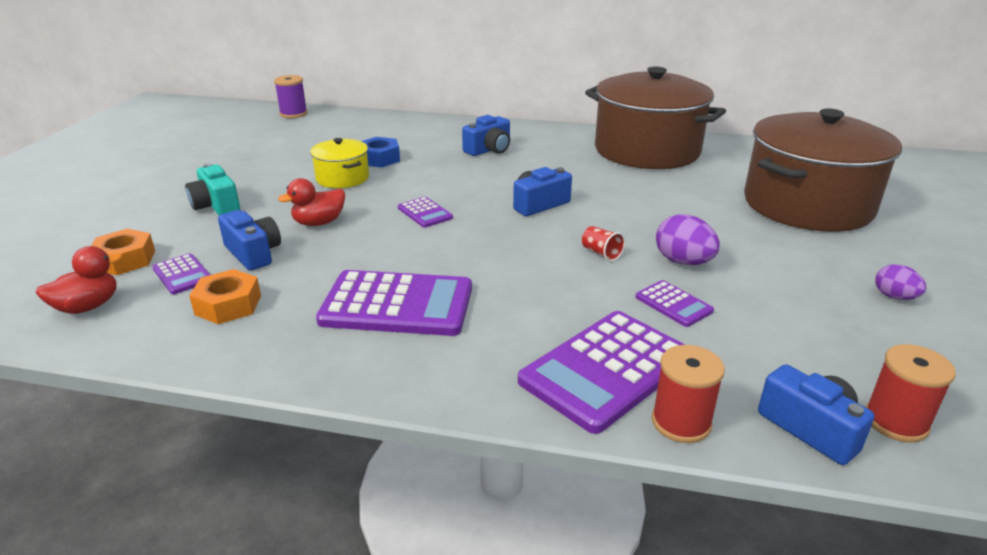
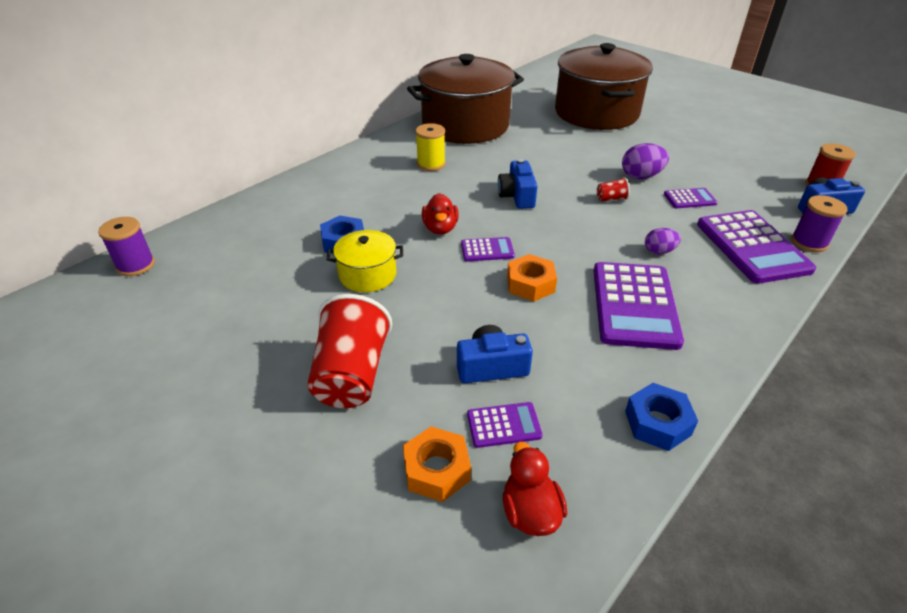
camera: 60 degrees left, 10 degrees up
(214, 349) = (657, 423): none -> blue nut
(216, 205) = (352, 374): turquoise camera -> red cup
(228, 305) = (585, 401): orange nut -> orange nut (530, 284)
(319, 223) = (458, 312): red duck -> red duck (440, 228)
(397, 304) = (634, 305): purple calculator -> purple calculator turned 150 degrees clockwise
(489, 150) = (389, 183): blue camera -> none
(545, 156) = (431, 164): none -> yellow spool
(681, 422) = (809, 242): red spool -> purple spool
(894, 297) = (713, 137): purple egg -> purple egg (659, 251)

